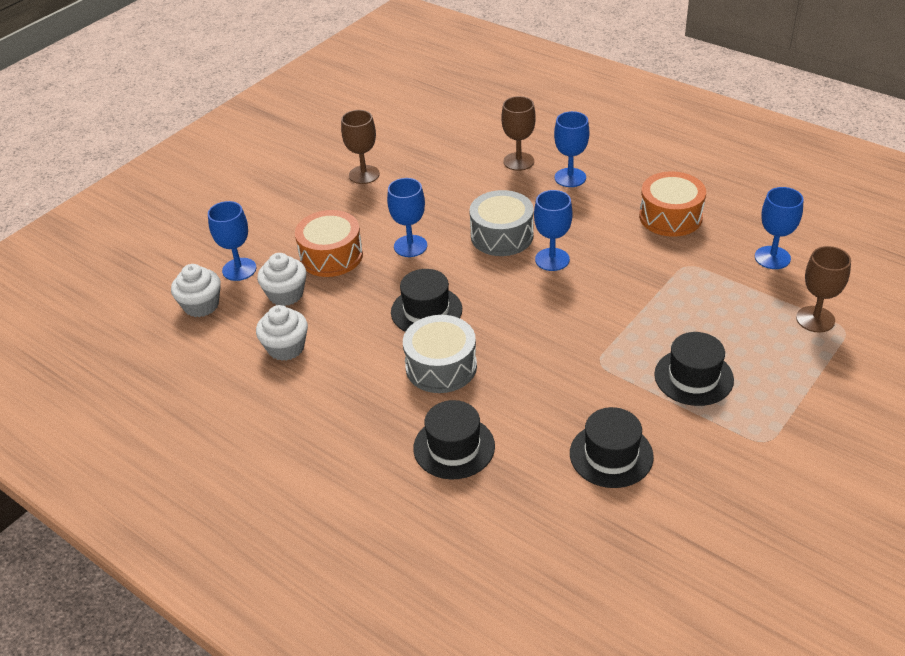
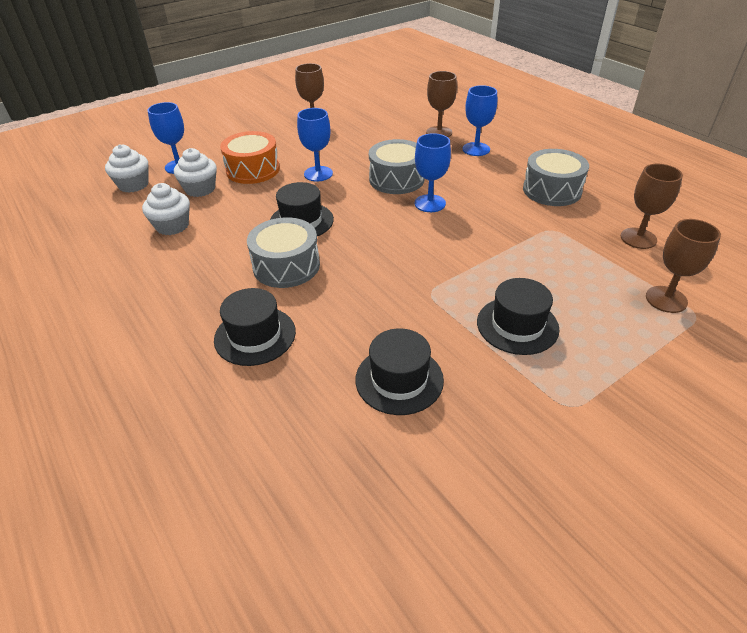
camera: 15 degrees right, 0 degrees up
(670, 217) = (552, 190): orange drum -> grey drum
(772, 257) = (638, 238): blue goblet -> brown goblet

